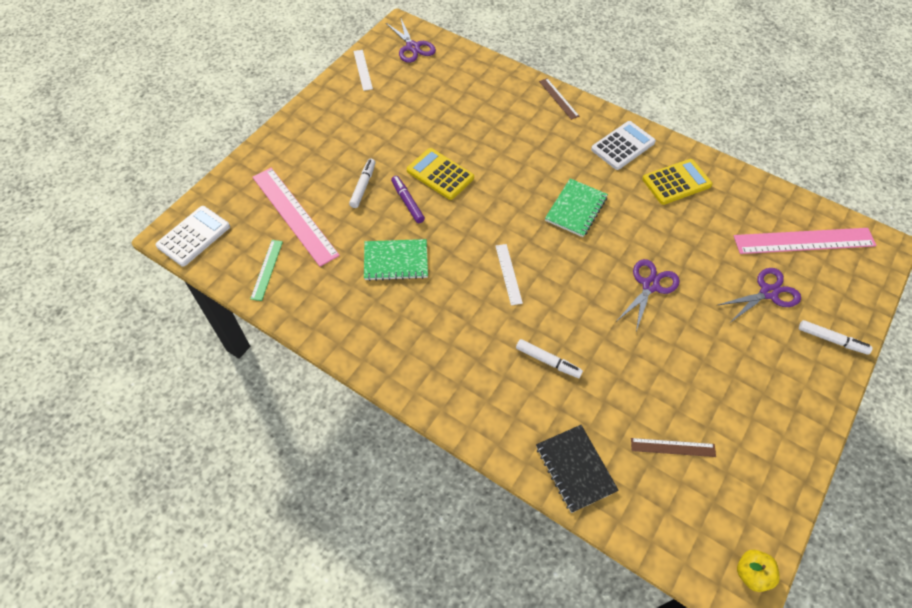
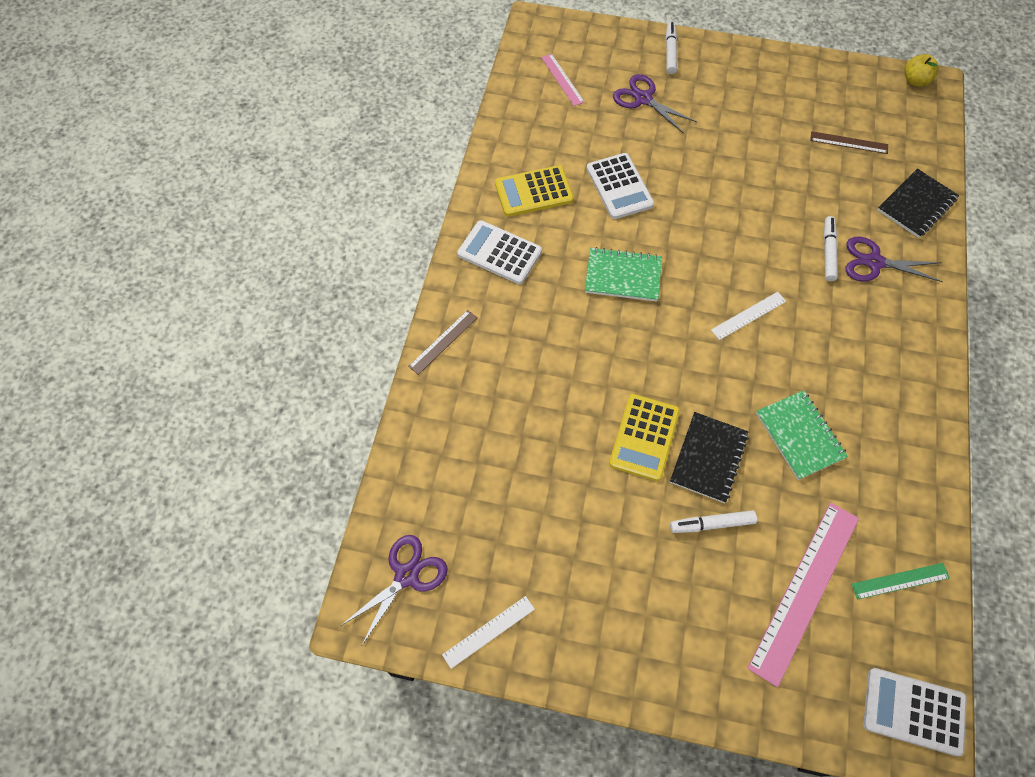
camera: 110 degrees left, 5 degrees up
(407, 202) = (708, 458): purple marker -> black notebook
(650, 285) = (689, 189): purple scissors -> purple scissors (874, 262)
(666, 238) = (619, 186): none -> white calculator
(673, 447) = (849, 142): brown ruler -> brown ruler turned 60 degrees counterclockwise
(676, 182) = (534, 192): yellow calculator -> yellow calculator turned 60 degrees counterclockwise
(804, 240) = (562, 79): pink ruler -> pink ruler, size x0.50

